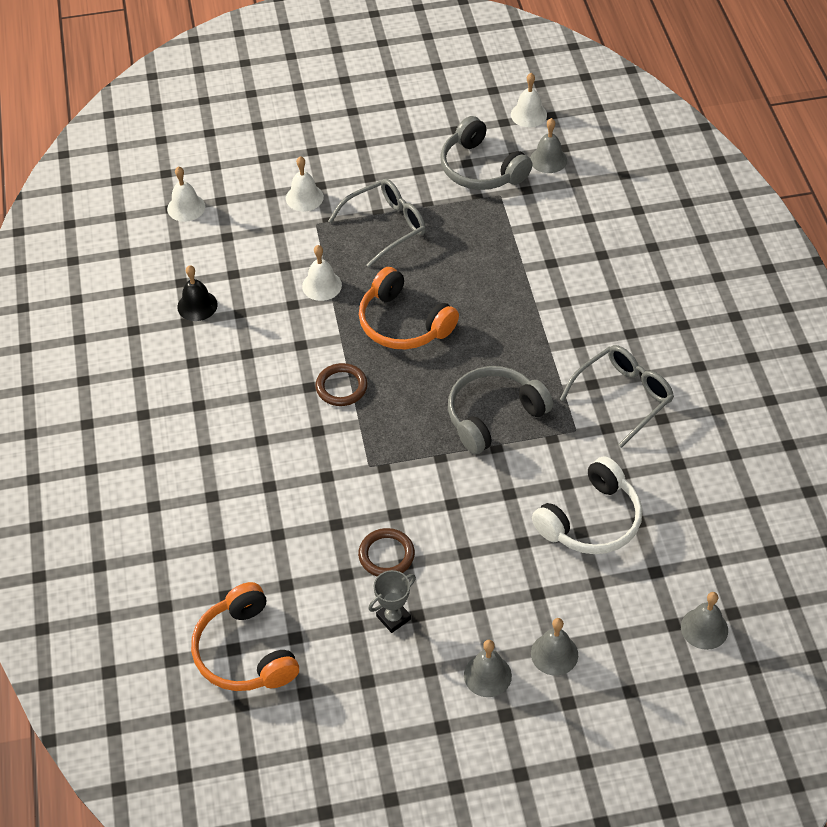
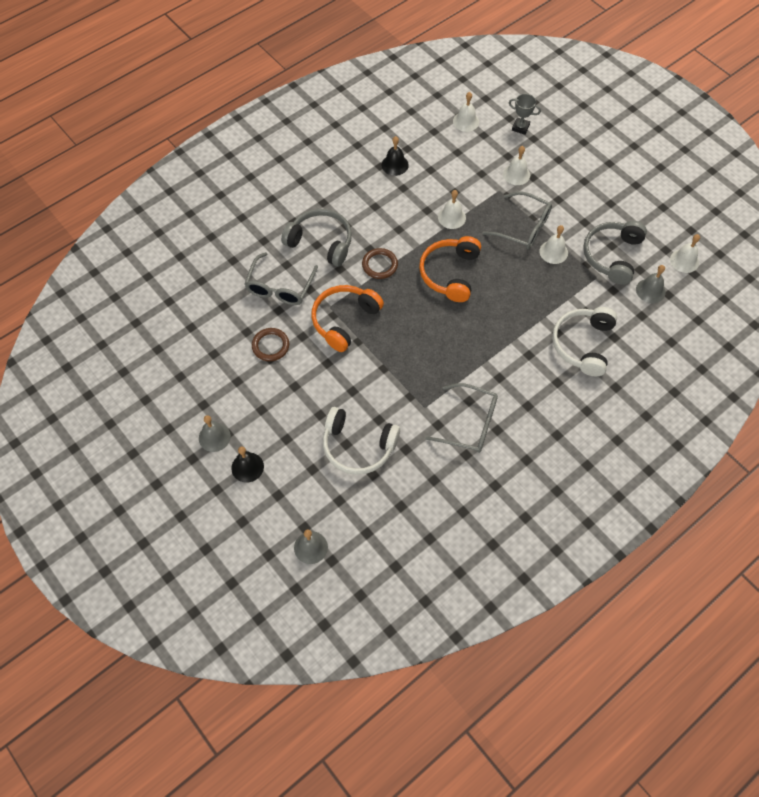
camera: 60 degrees right, 10 degrees up
(245, 652) = (169, 307): orange headphones -> orange headphones (344, 320)
(300, 507) = (280, 286): none -> grey glasses
(393, 618) = (229, 370): grey trophy -> grey trophy (520, 127)
(440, 216) = (553, 252): none -> white bell
(493, 415) = (408, 355): grey headphones -> grey headphones (321, 242)
(554, 654) = (247, 467): grey bell -> black bell
(581, 248) = (583, 344): none -> white headphones

